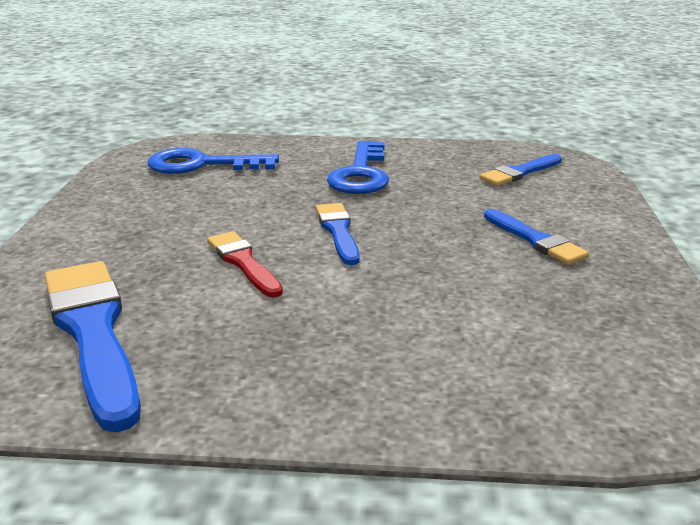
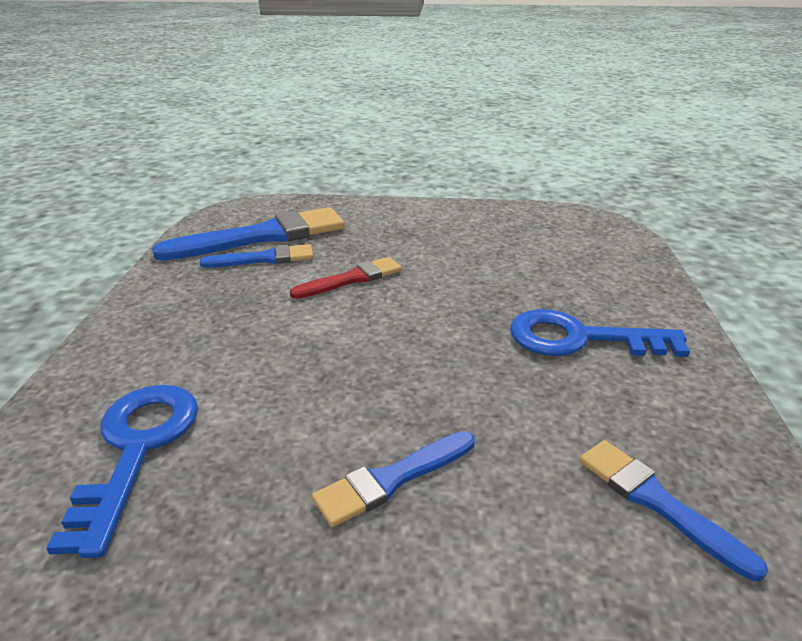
camera: 90 degrees right, 5 degrees up
(202, 165) = (565, 245): blue key -> blue key (137, 449)
(338, 231) = (413, 324): blue brush -> blue brush (264, 259)

